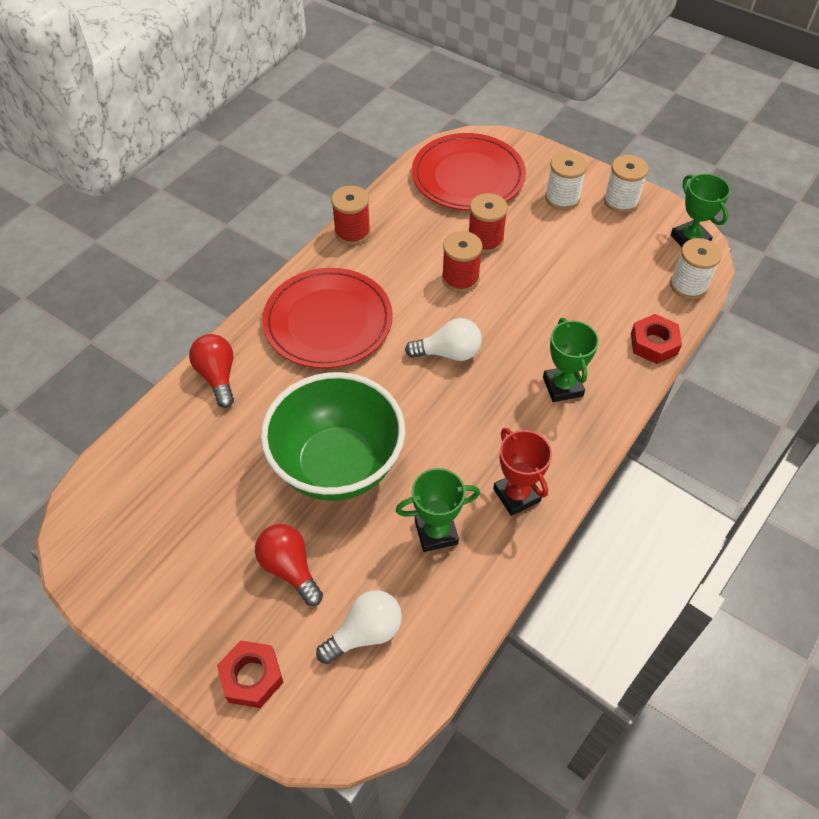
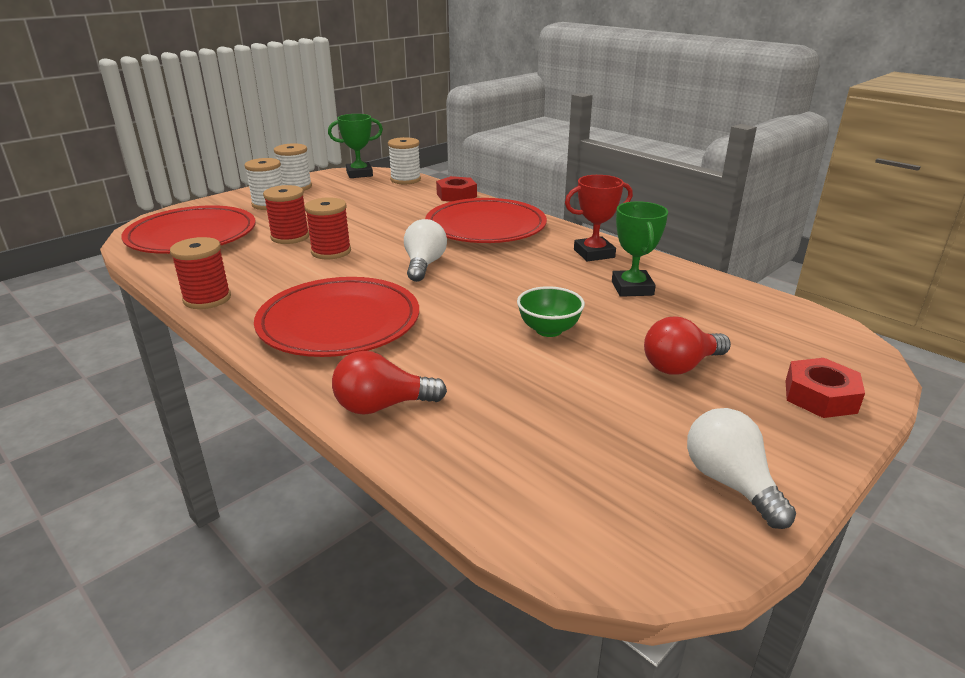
camera: 80 degrees left, 25 degrees down
(337, 466) = (549, 330): green bowl -> green bowl, size x0.43
(365, 633) = (746, 329): white light bulb -> white light bulb (730, 483)
(562, 386) = (485, 227): green trophy -> red plate

